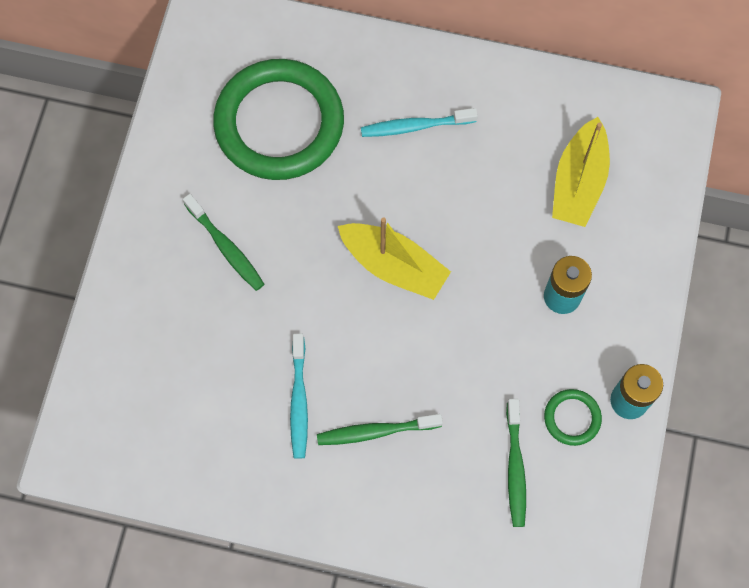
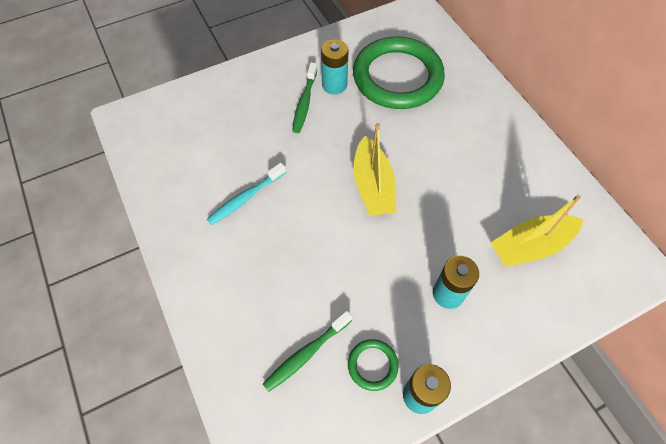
camera: 50 degrees right, 10 degrees down
(230, 197) = (334, 85): none -> turquoise battery
(375, 431) = (260, 251): green toothbrush -> none
(415, 126) = (465, 136): turquoise toothbrush -> none

